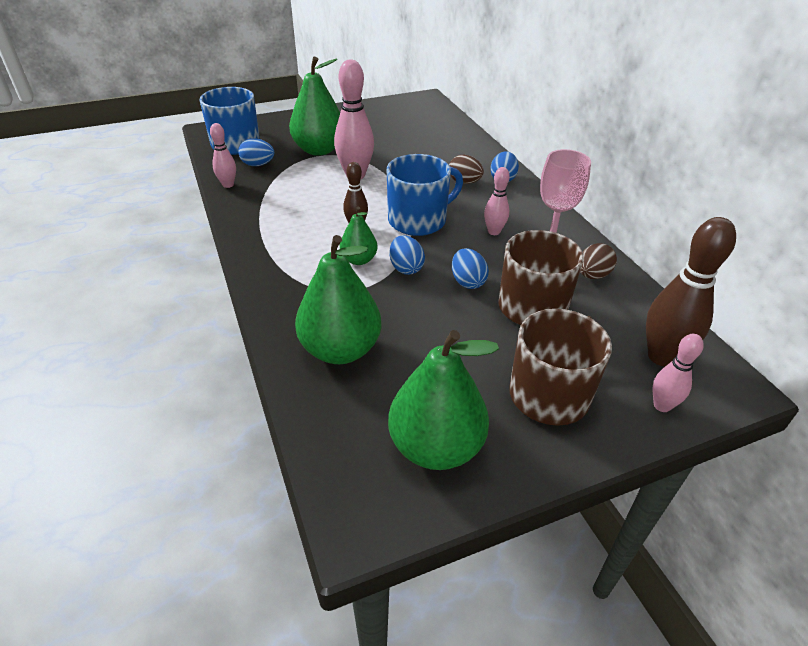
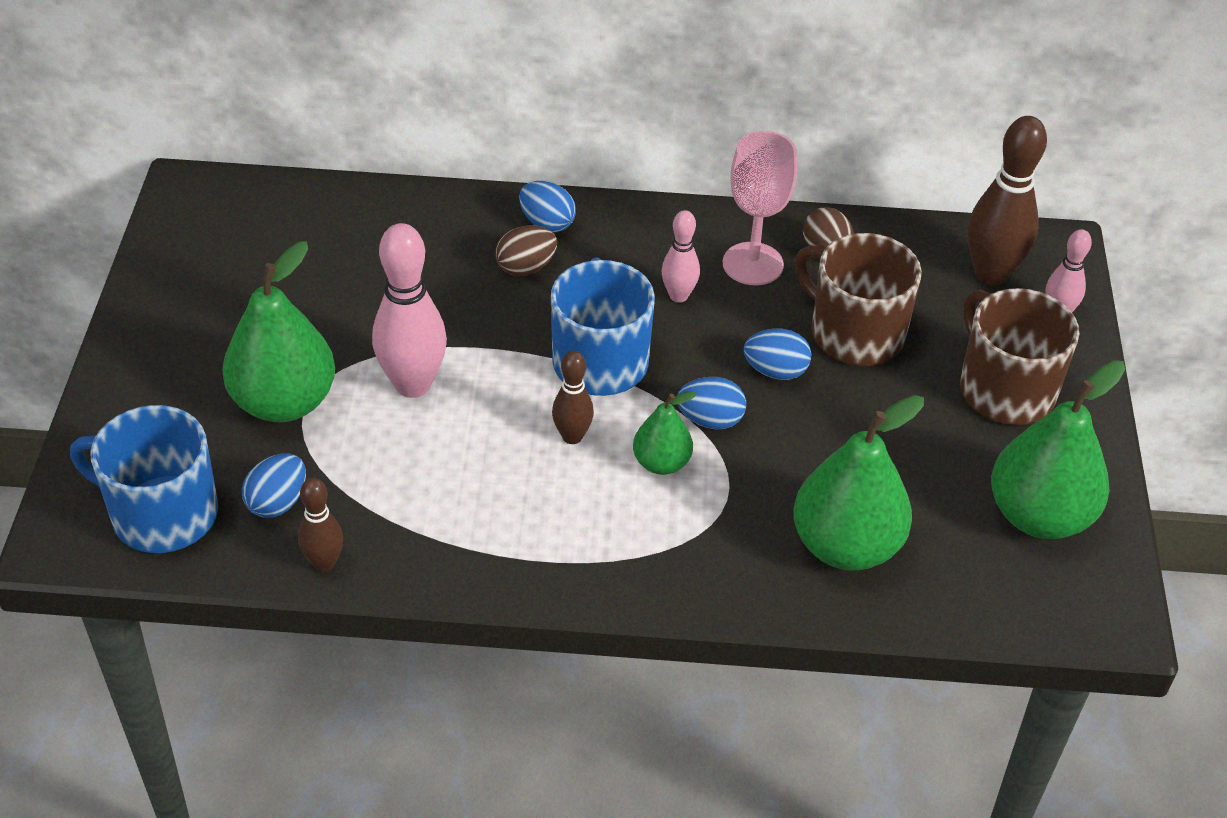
camera: 65 degrees left, 5 degrees up
(228, 185) = (324, 563): pink bowling pin -> brown bowling pin

